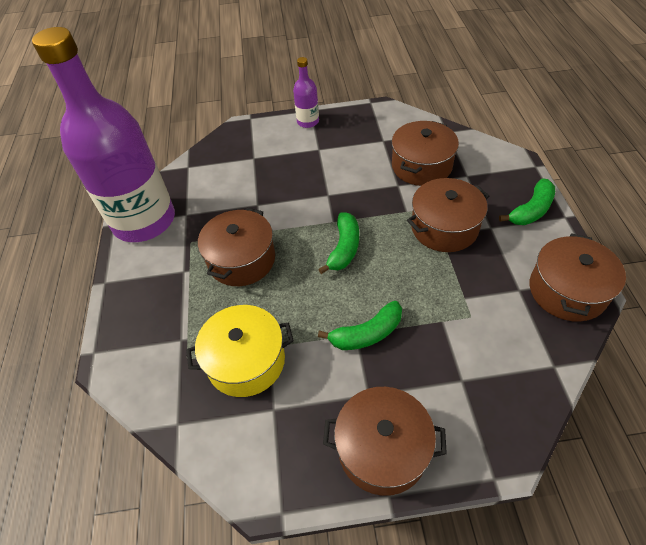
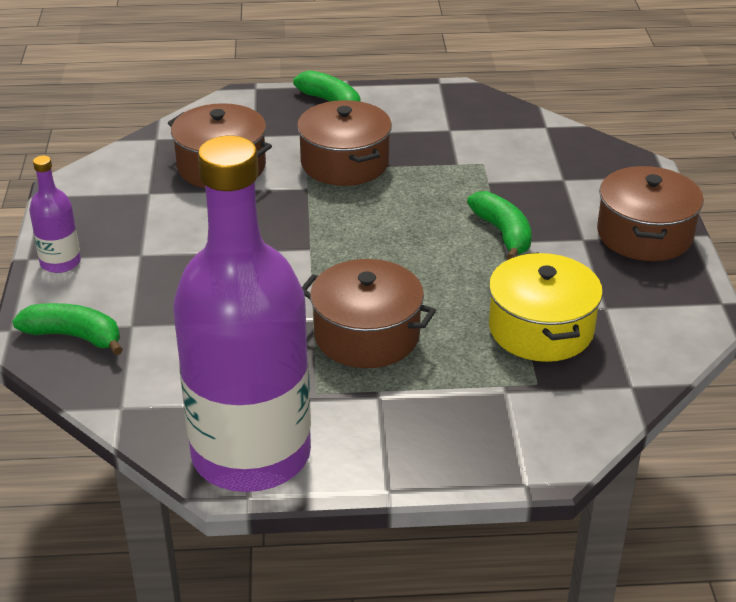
camera: 90 degrees left, 15 degrees down
(344, 248) = (363, 242): green banana -> green banana (74, 336)
(567, 291) = (454, 103): brown pot -> none

